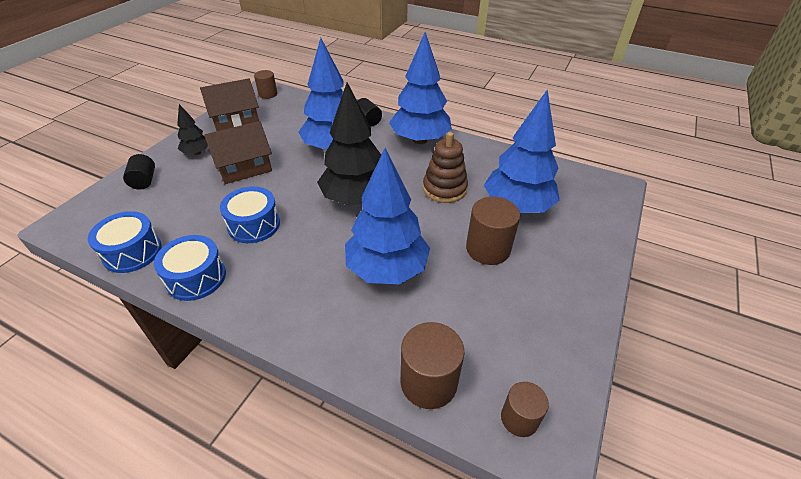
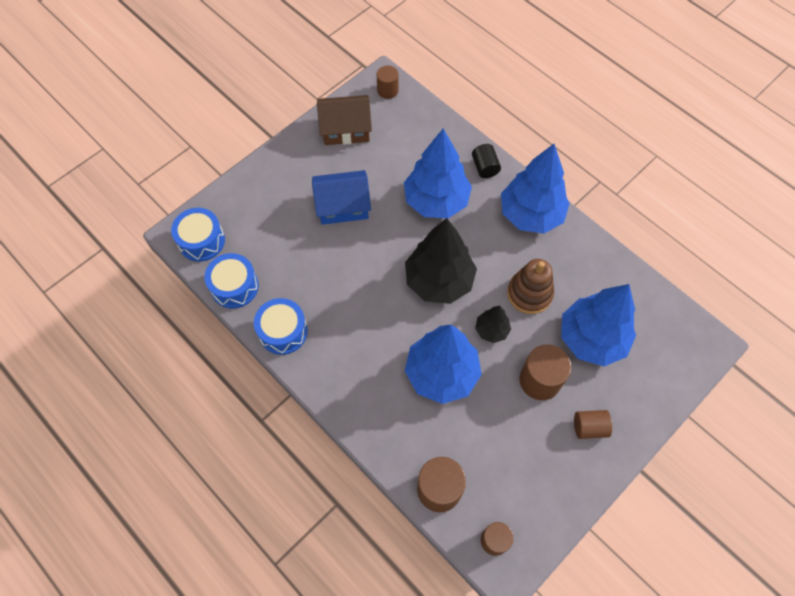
camera: 20 degrees right, 20 degrees up
(144, 181) = (249, 198): black cylinder -> none
(197, 152) = (301, 170): black tree -> black tree (491, 330)
(244, 168) = (343, 206): brown house -> blue house
(254, 225) = (339, 286): blue drum -> blue drum (201, 241)
(556, 274) = (589, 427): none -> brown cylinder

